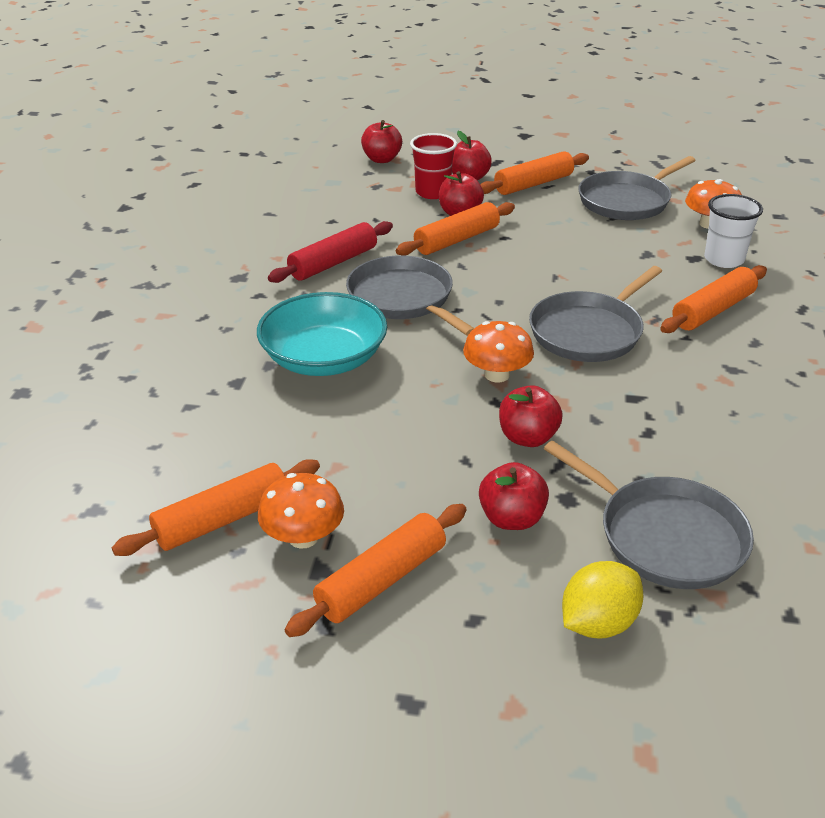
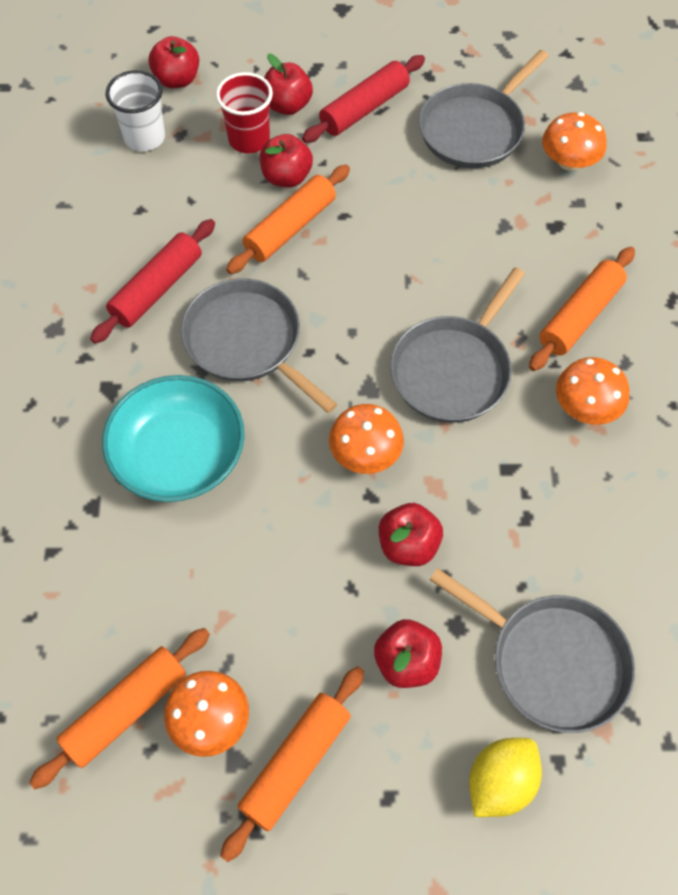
camera: 10 degrees left, 25 degrees up
(533, 184) = (364, 108): orange rolling pin -> red rolling pin
(714, 366) = (586, 407): none -> orange mushroom
(724, 259) = (587, 225): white cup -> white cup (144, 137)

